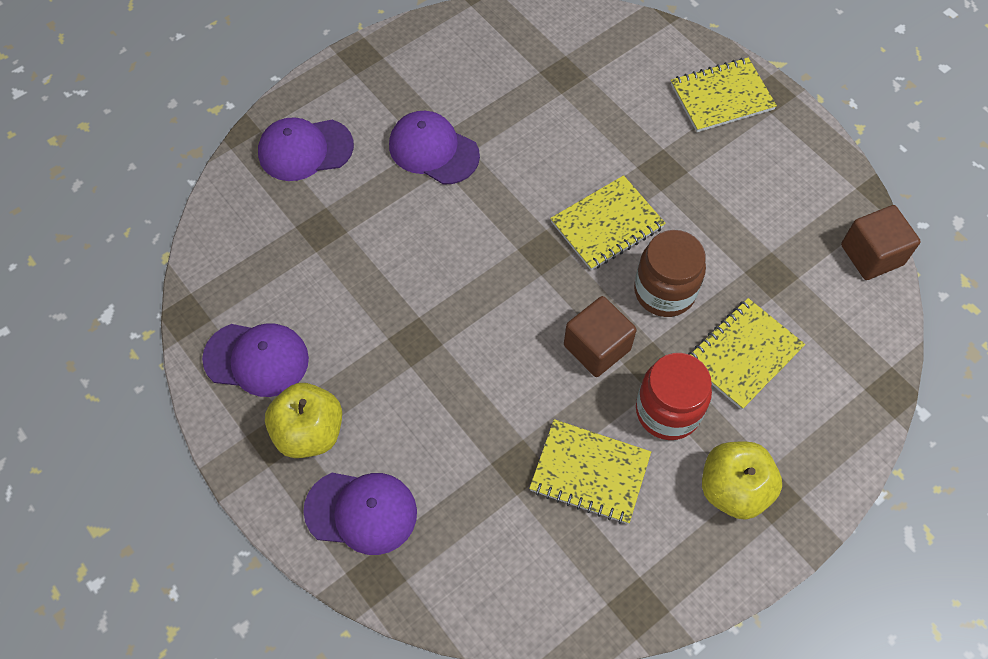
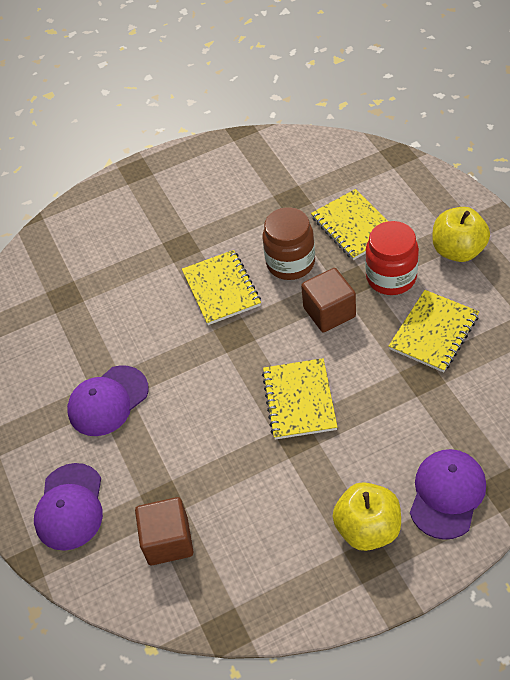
camera: 70 degrees left, 10 degrees down
(257, 359) = (286, 568): purple cap -> none
(721, 97) = (127, 199): yellow notebook -> yellow notebook (299, 400)
(871, 255) = (290, 143): brown cube -> brown cube (168, 541)

